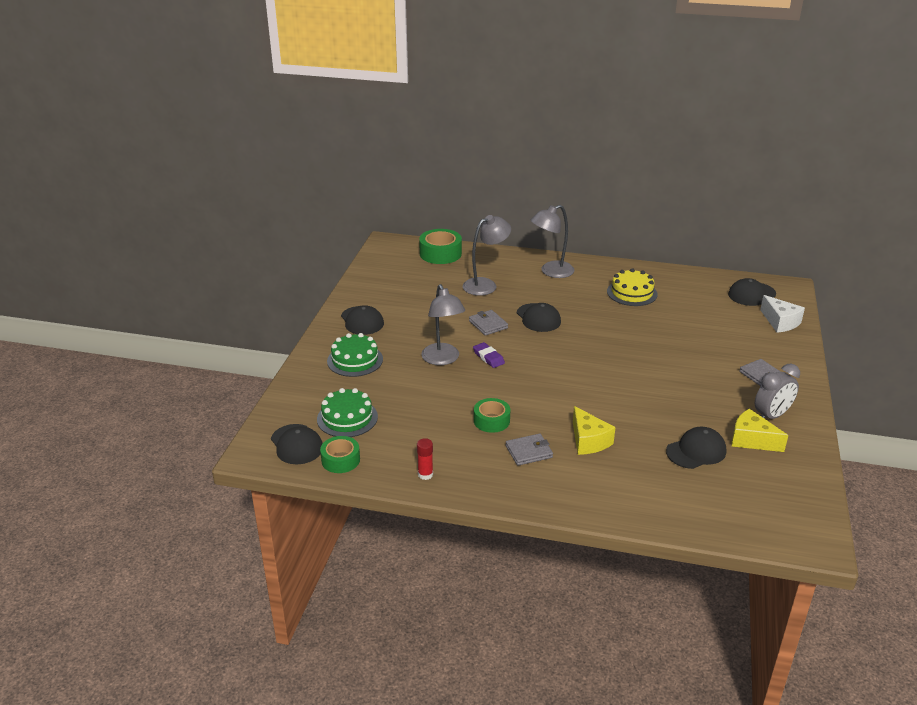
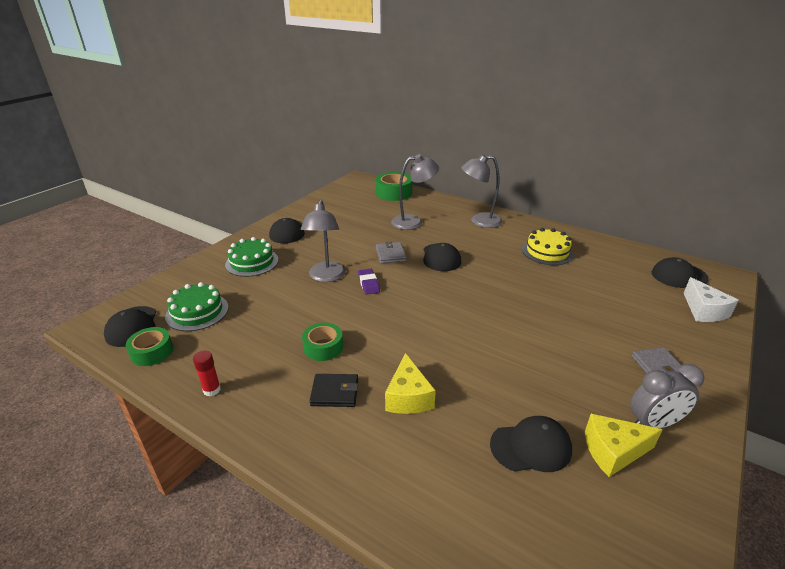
camera: 20 degrees right, 0 degrees up
(529, 452) = (335, 392): grey wallet -> black wallet
(752, 440) = (613, 451): yellow cheese -> yellow cheese turned 60 degrees counterclockwise

